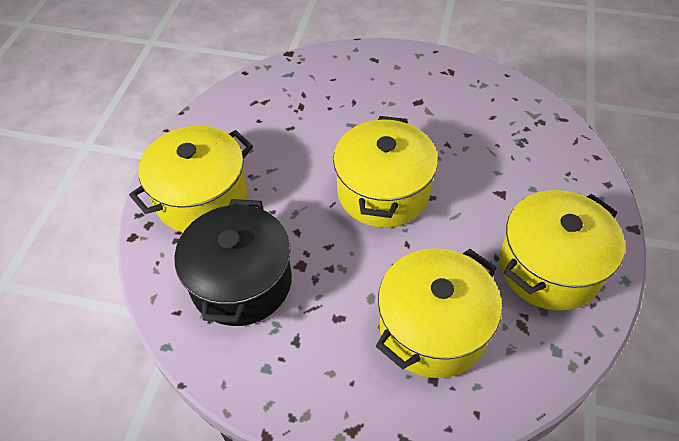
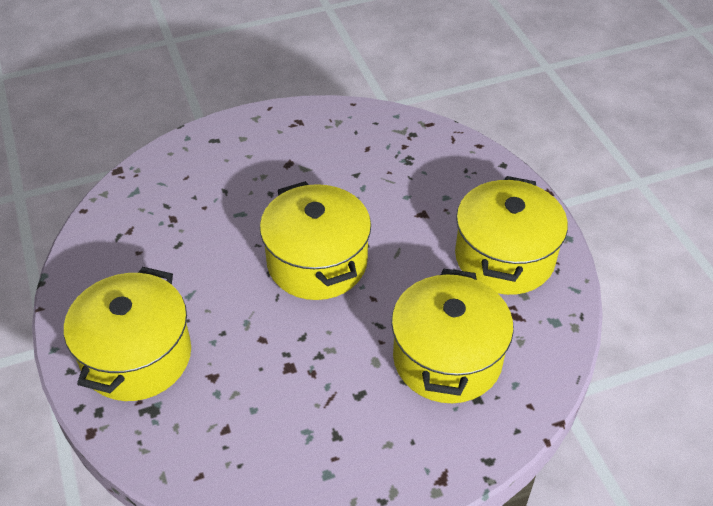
camera: 35 degrees left, 5 degrees down
(241, 282) = (243, 413): black pot -> none

